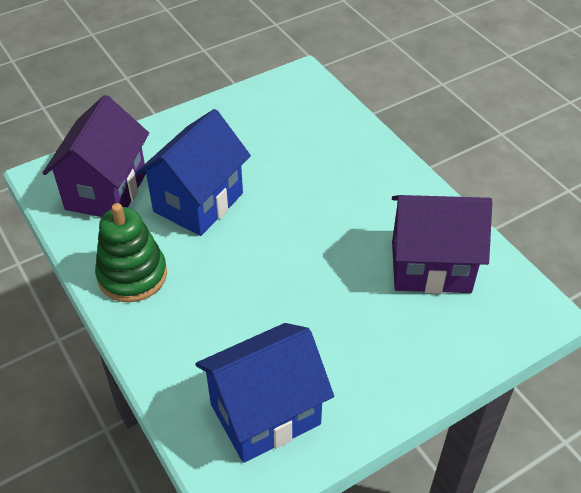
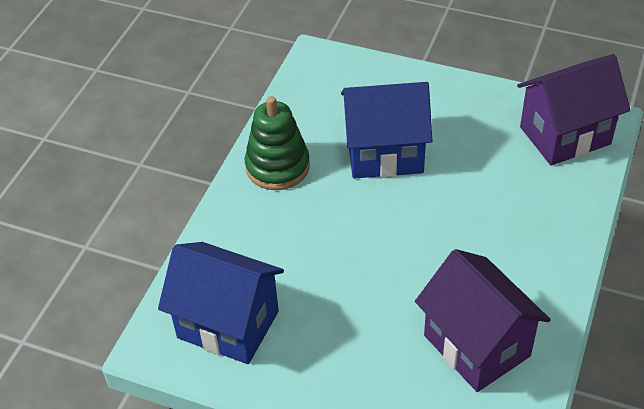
camera: 55 degrees right, 0 degrees up
(106, 191) = (339, 97): purple house -> purple house (565, 135)

